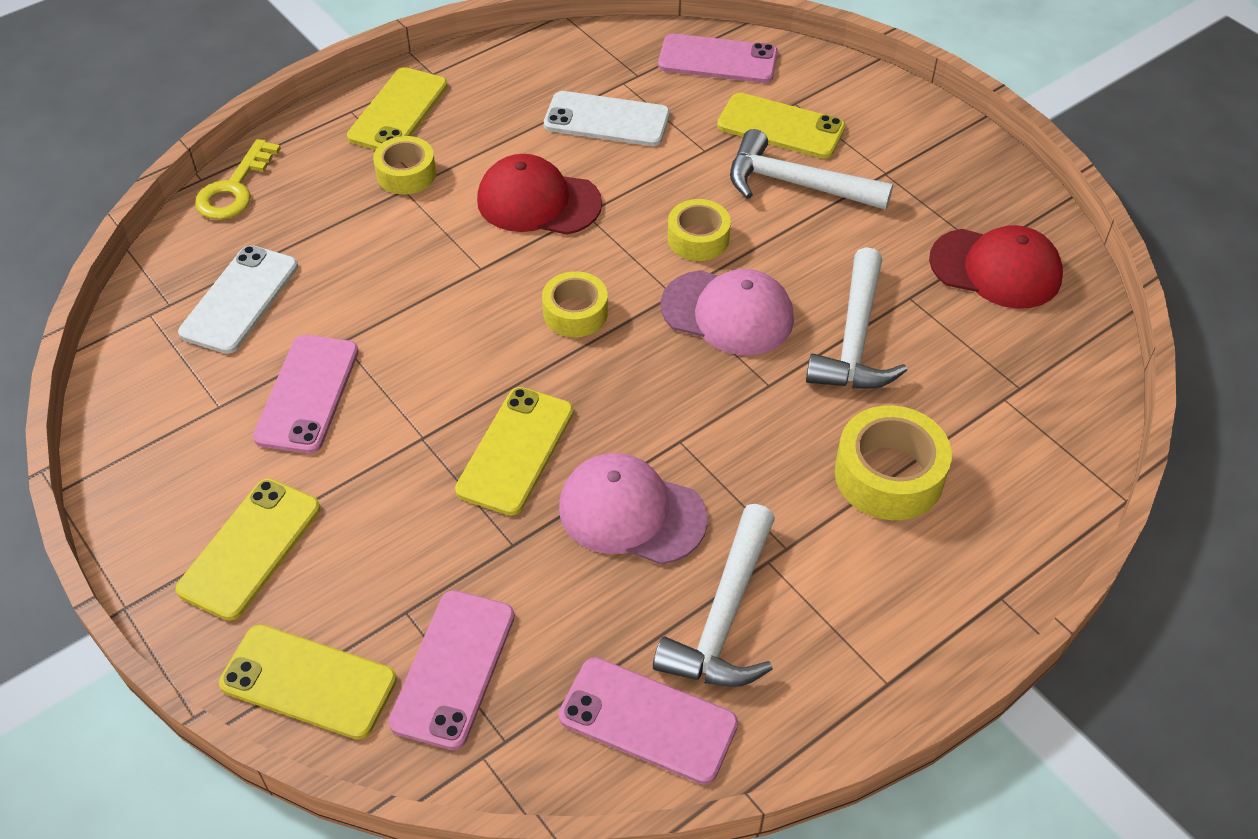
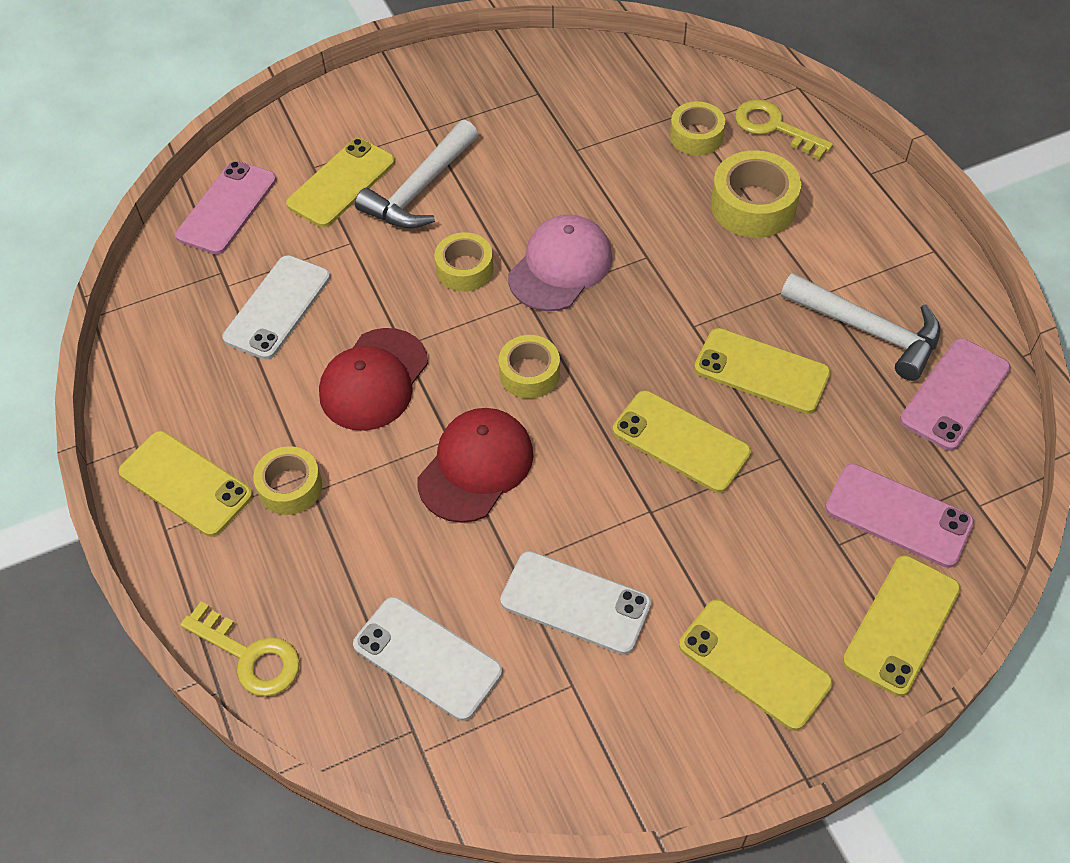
camera: 75 degrees left, 5 degrees up
(307, 394) = (575, 603): pink phone -> white phone
(631, 512) = (761, 371): pink cap -> yellow phone
(854, 339) = (611, 193): white hammer -> none
(983, 404) = (696, 136): none -> yellow tape
(996, 269) = (561, 92): red cap -> red cap (476, 467)
(1037, 482) = (774, 127): none -> yellow key

